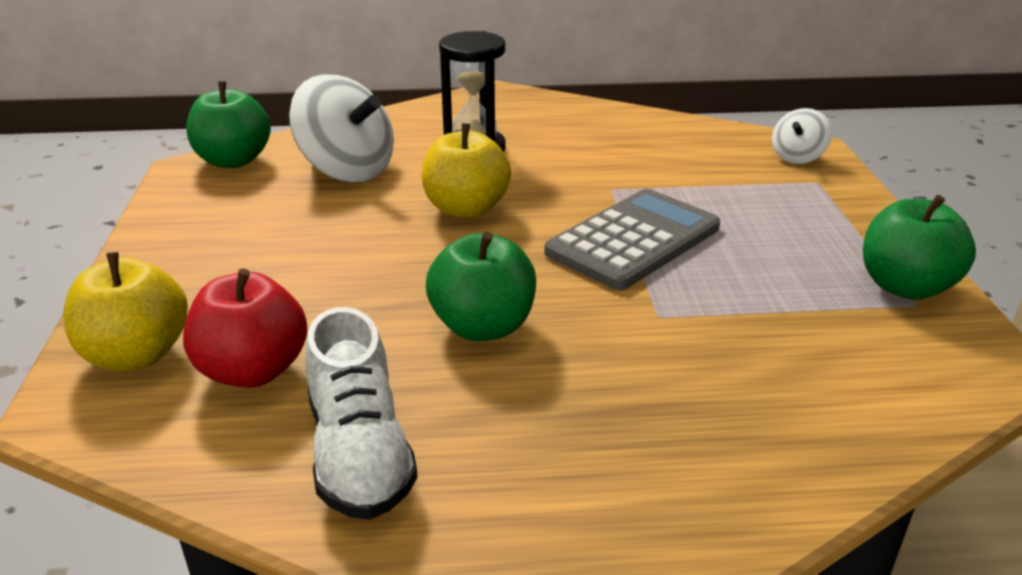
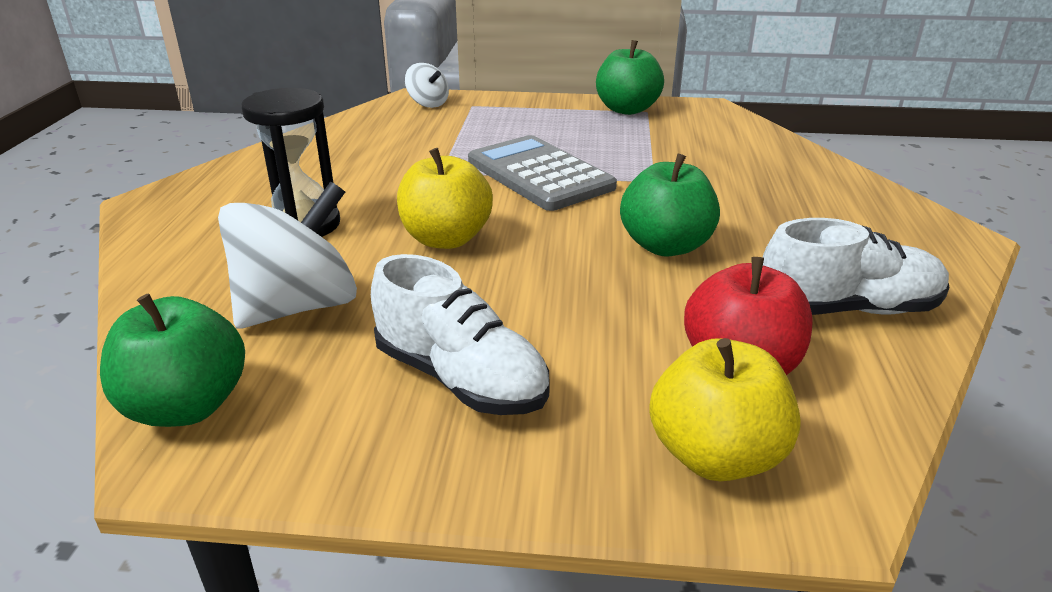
camera: 80 degrees left, 0 degrees up
(251, 241) = (460, 378): none -> white shoe

